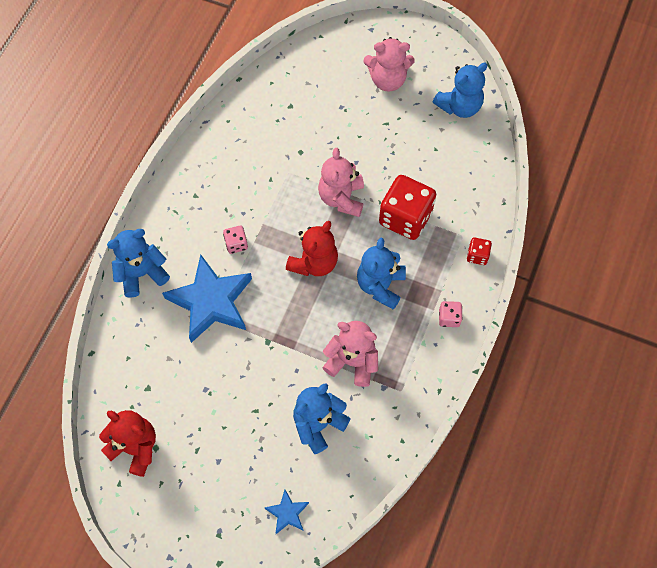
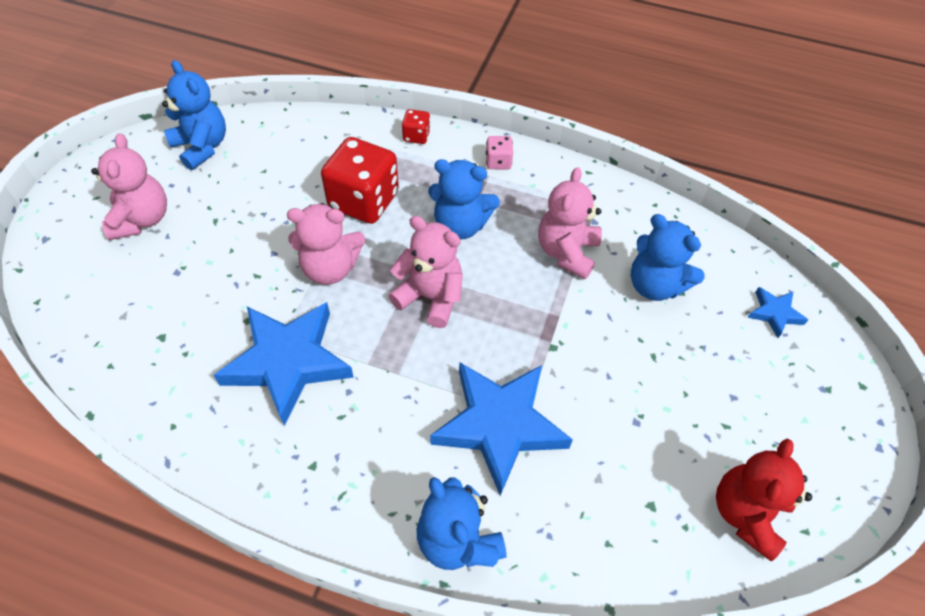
camera: 95 degrees left, 10 degrees down
(236, 244) = (402, 397): pink dice -> none
(267, 177) = (287, 362): none -> blue star
(314, 262) = (430, 297): red teddy bear -> pink teddy bear

